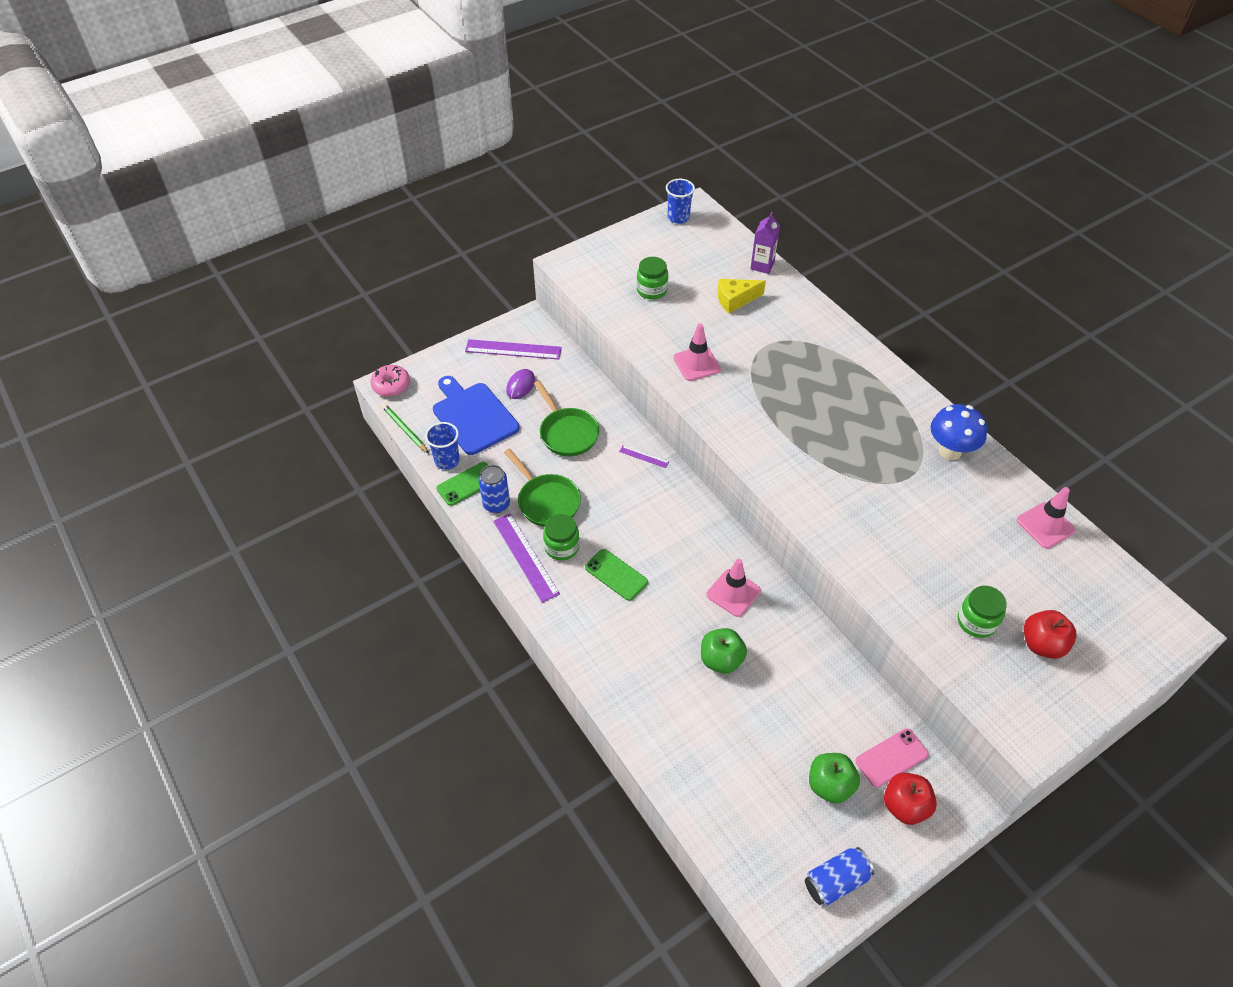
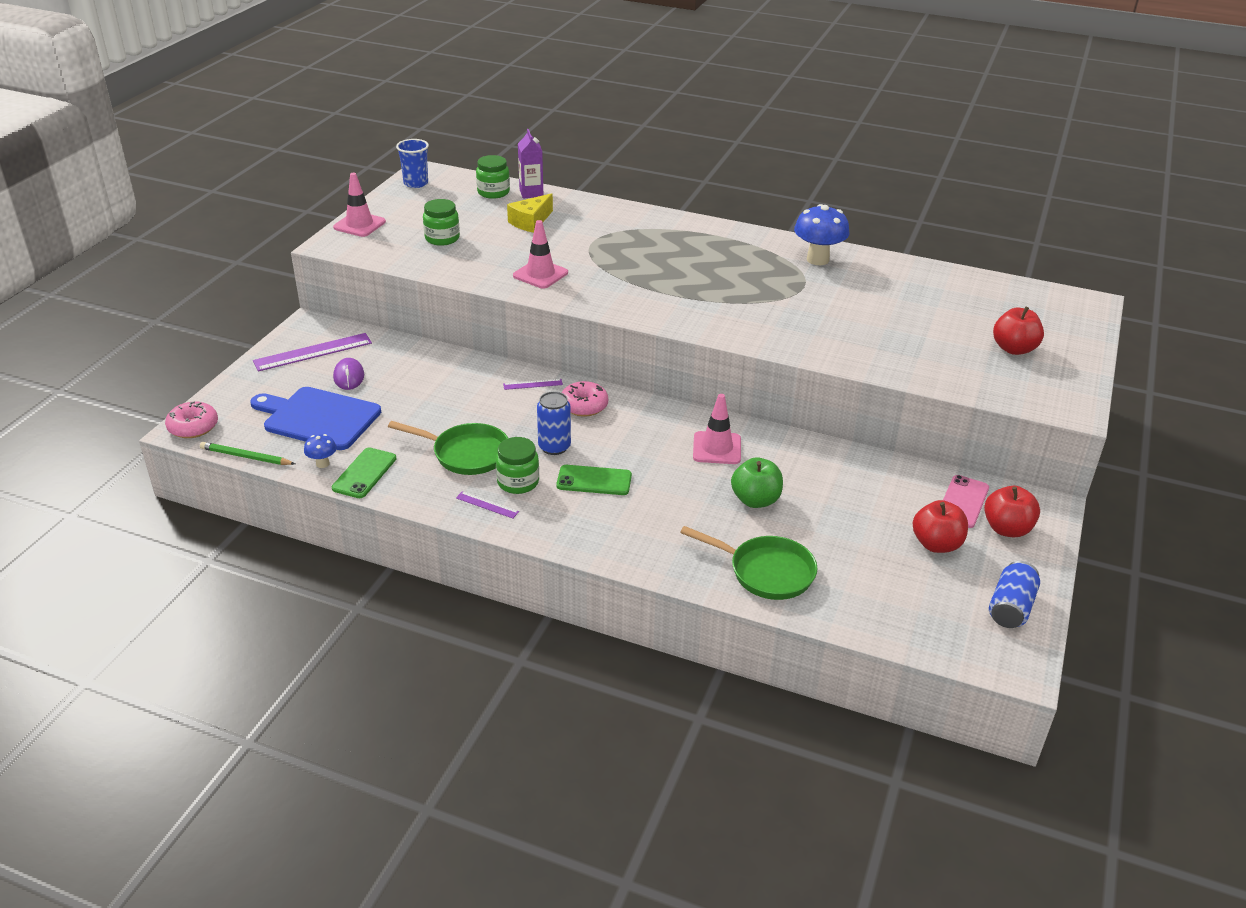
camera: 35 degrees left, 15 degrees down
(447, 461) = (322, 464): blue cup -> blue mushroom
(496, 504) = (414, 477): blue can -> blue can (554, 447)
(525, 557) = (487, 505): purple ruler -> purple ruler, size x0.49
(567, 433) = (436, 395): green pan -> green pan (766, 572)
(665, 497) = (584, 406): none -> pink donut
(830, 785) = (936, 544): green apple -> red apple
(976, 622) = (953, 354): green jar -> green jar (493, 192)
(1045, 525) = (936, 278): pink traffic cone -> pink traffic cone (359, 225)

